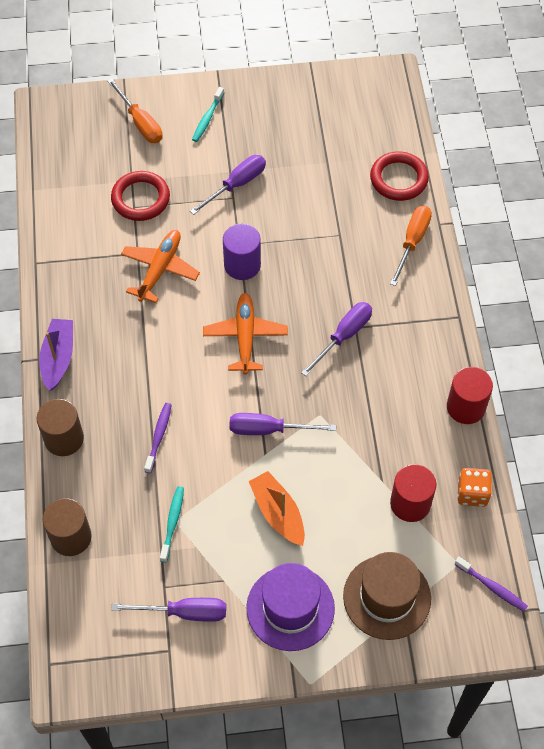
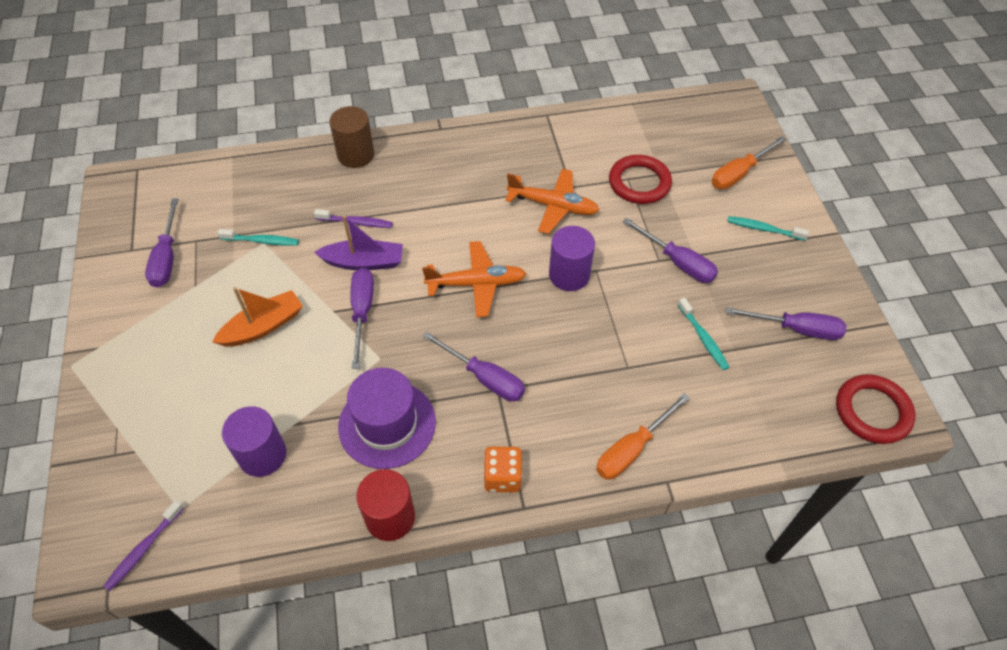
camera: 85 degrees right, 5 degrees down
(58, 358) = (442, 141): purple boat -> purple boat (364, 262)
(71, 537) = (255, 170): brown cylinder -> none
(290, 608) = (155, 343): purple hat -> purple hat (387, 424)
(311, 119) = (796, 329): none -> purple screwdriver
(315, 180) = (703, 338): none -> turquoise toothbrush
(387, 597) = (151, 433): brown hat -> none
(398, 179) = (729, 430): red ring -> red ring (872, 411)
(410, 503) = (262, 455): red cylinder -> purple cylinder
(412, 242) = (632, 449): orange screwdriver -> orange screwdriver turned 120 degrees clockwise
(472, 493) = (269, 525): orange dice -> orange dice (502, 477)

